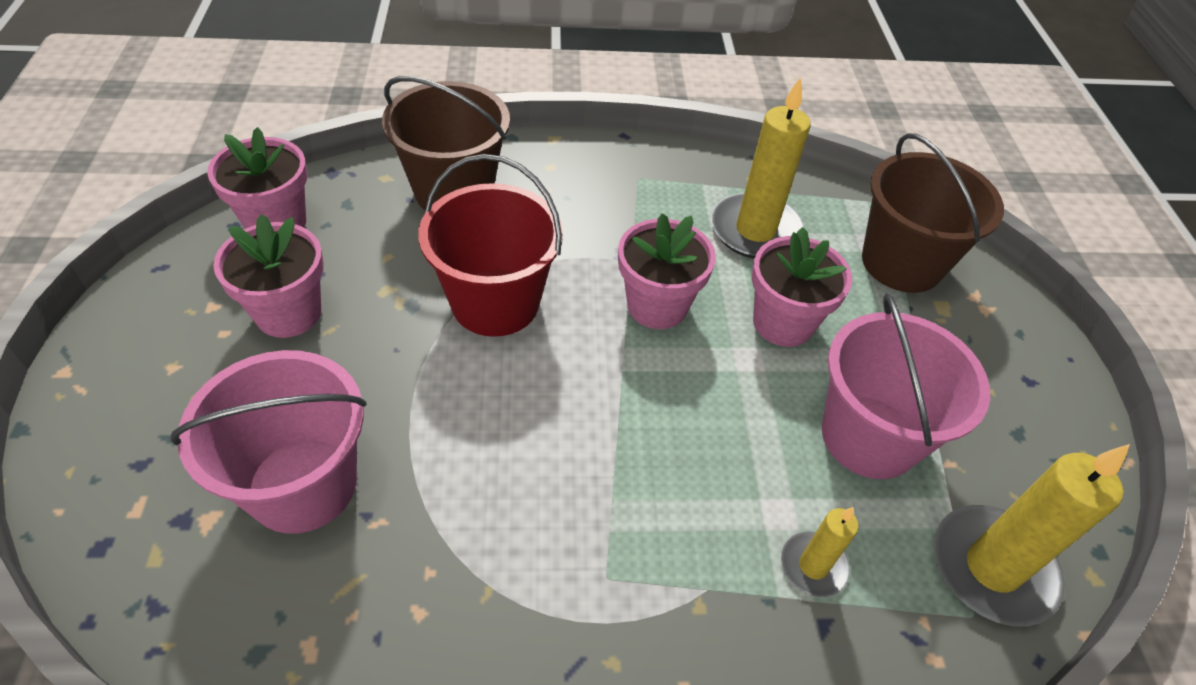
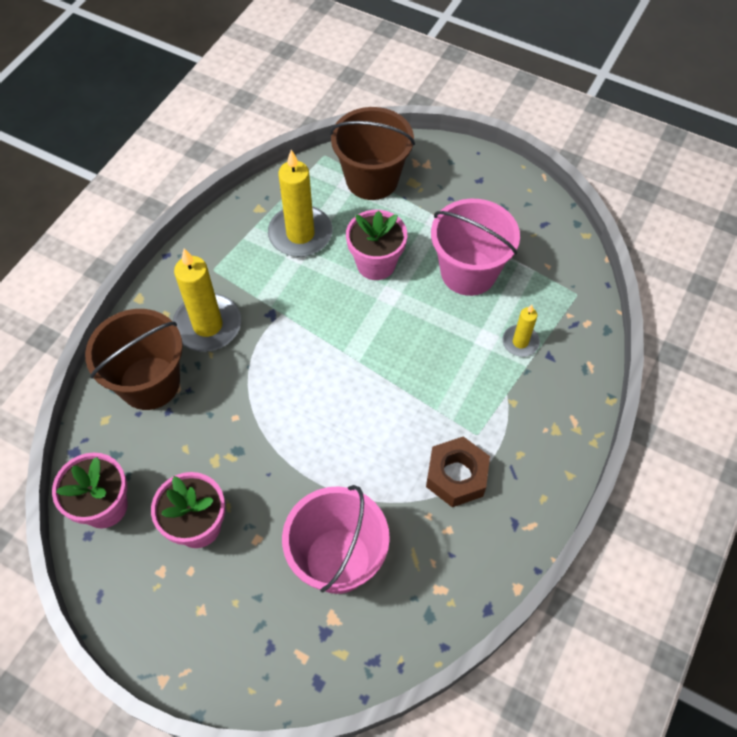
camera: 55 degrees left, 10 degrees up
(495, 302) = (266, 403): red bucket -> none
(517, 580) = (456, 476): none -> brown nut
(657, 306) = (324, 318): pink flower pot -> none
(992, 568) = (561, 271): yellow candle -> yellow candle (208, 325)

